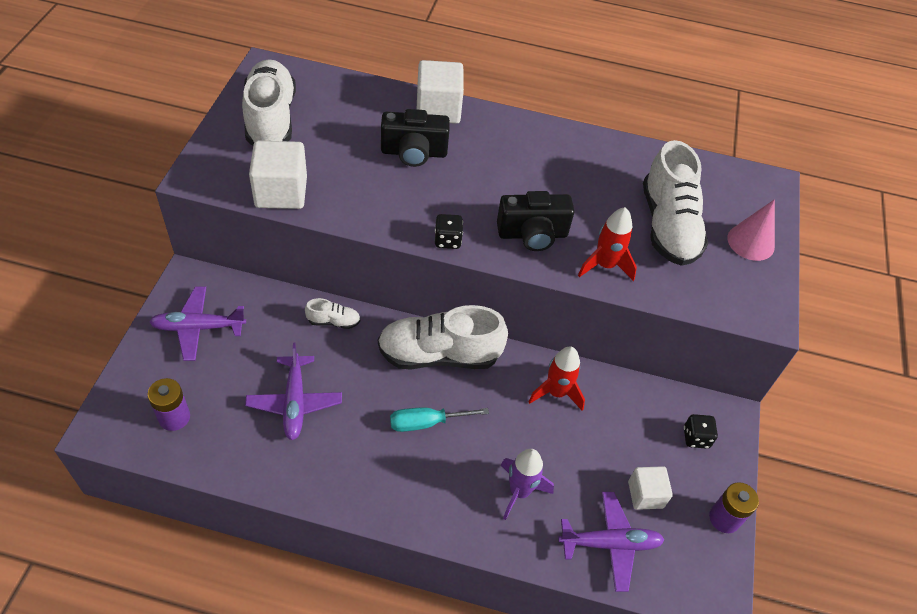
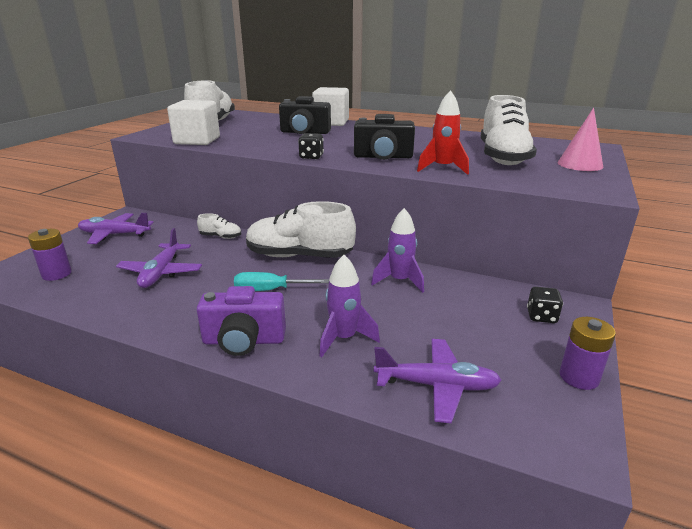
camera: 15 degrees right, 25 degrees down
(427, 506) = (244, 341): none -> purple camera
(556, 392) = (399, 281): red rocket -> purple rocket
(645, 494) = (483, 351): white cube -> none

